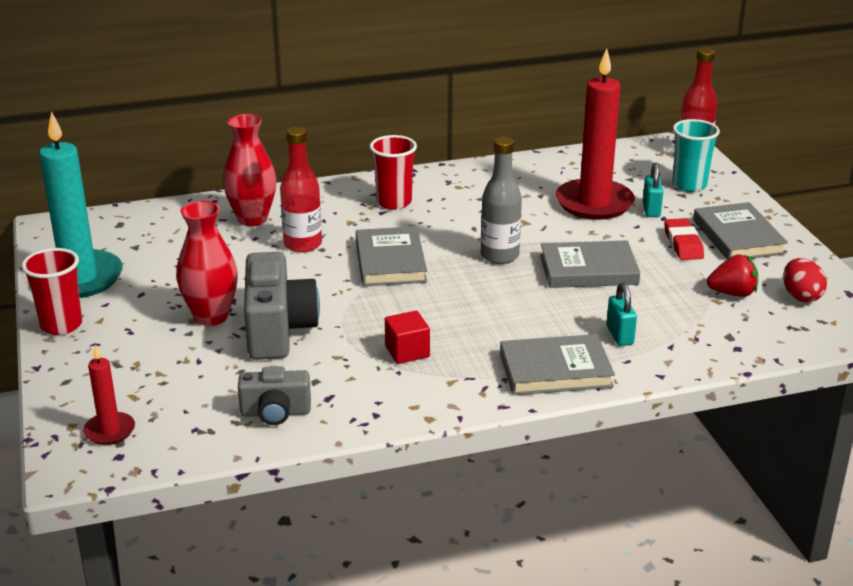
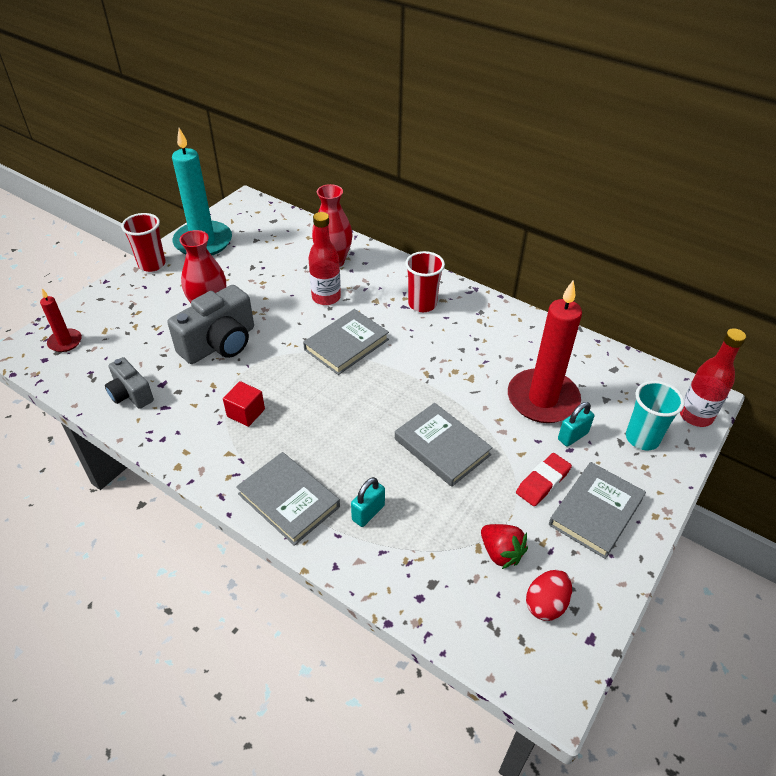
camera: 50 degrees right, 15 degrees up
(499, 256) = (410, 390): grey bottle -> none

